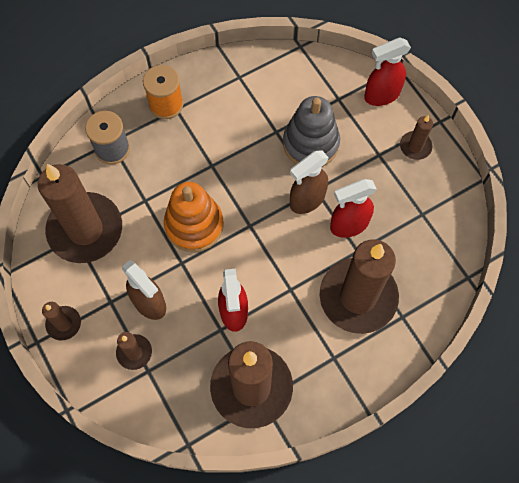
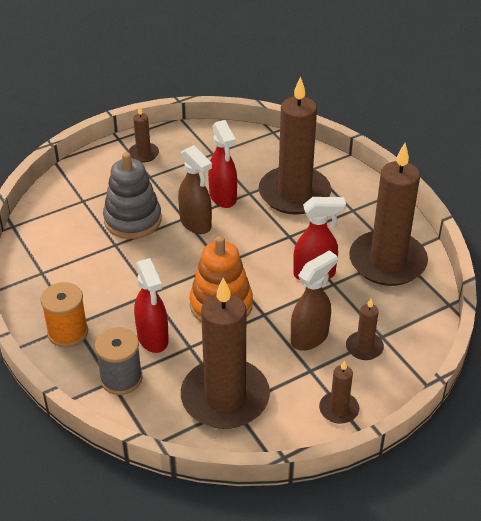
camera: 90 degrees left, 25 degrees down
(381, 95) = (84, 172): red spray bottle -> red spray bottle (153, 338)

